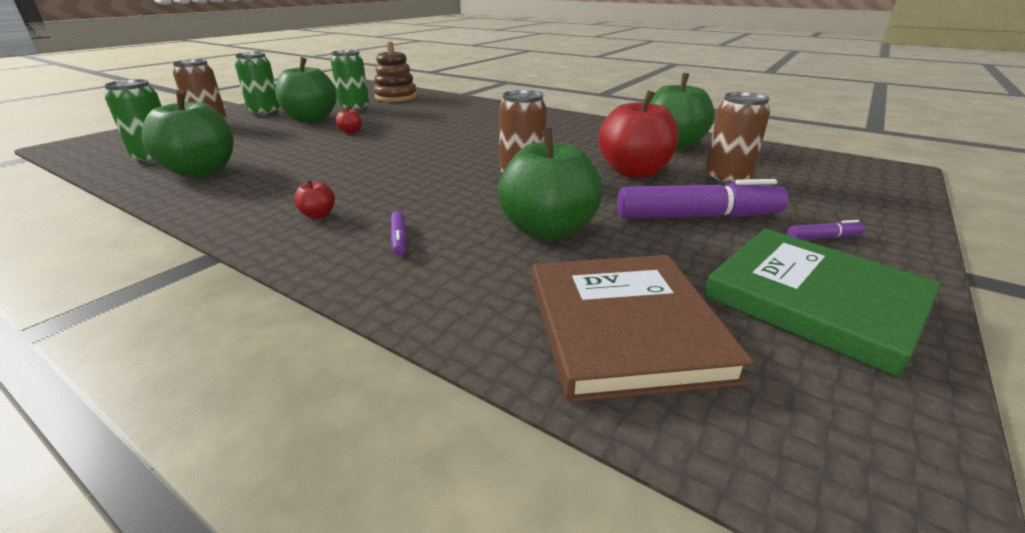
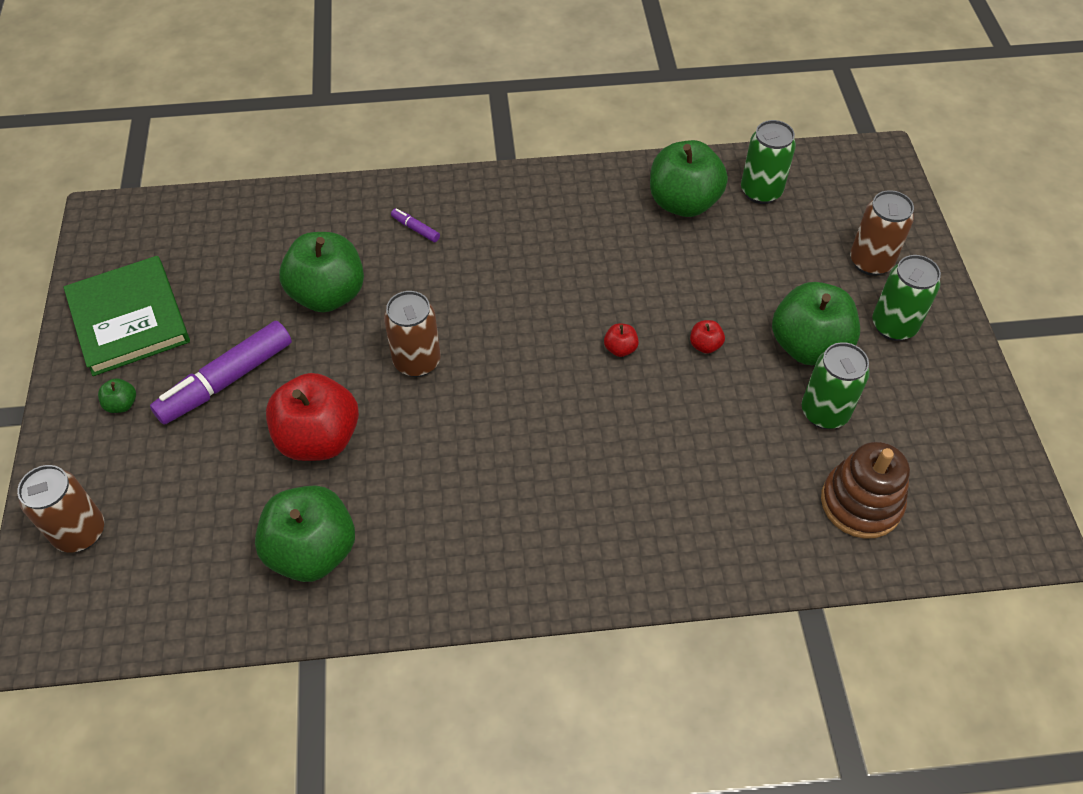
camera: 140 degrees right, 25 degrees up
(318, 215) = (502, 217): red apple -> red apple (620, 349)
(623, 328) = (229, 239): brown book -> none
(726, 179) = (220, 478): brown can -> brown can (80, 532)
(815, 300) = (129, 319): green book -> green book turned 60 degrees clockwise
(823, 237) = (122, 404): purple marker -> green apple

